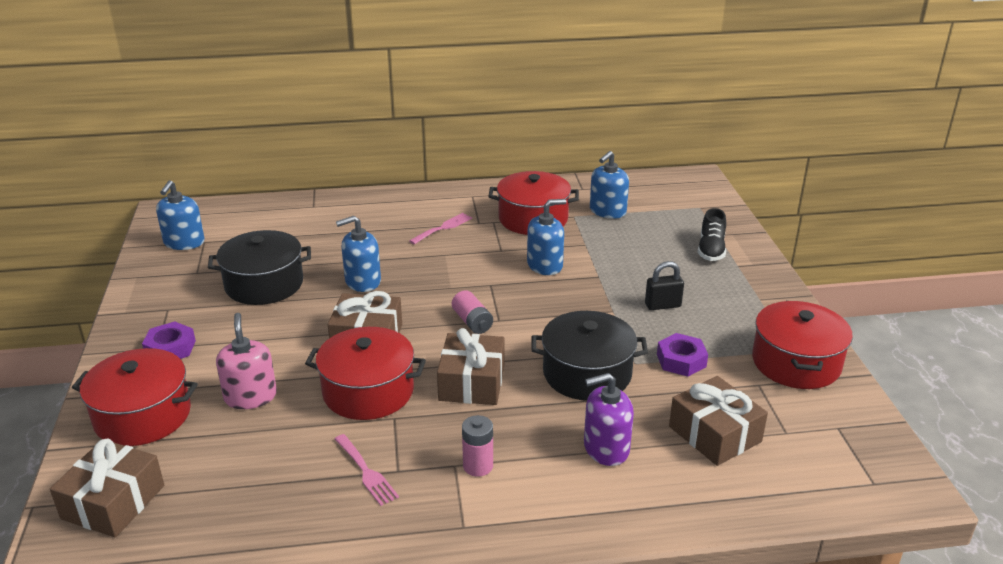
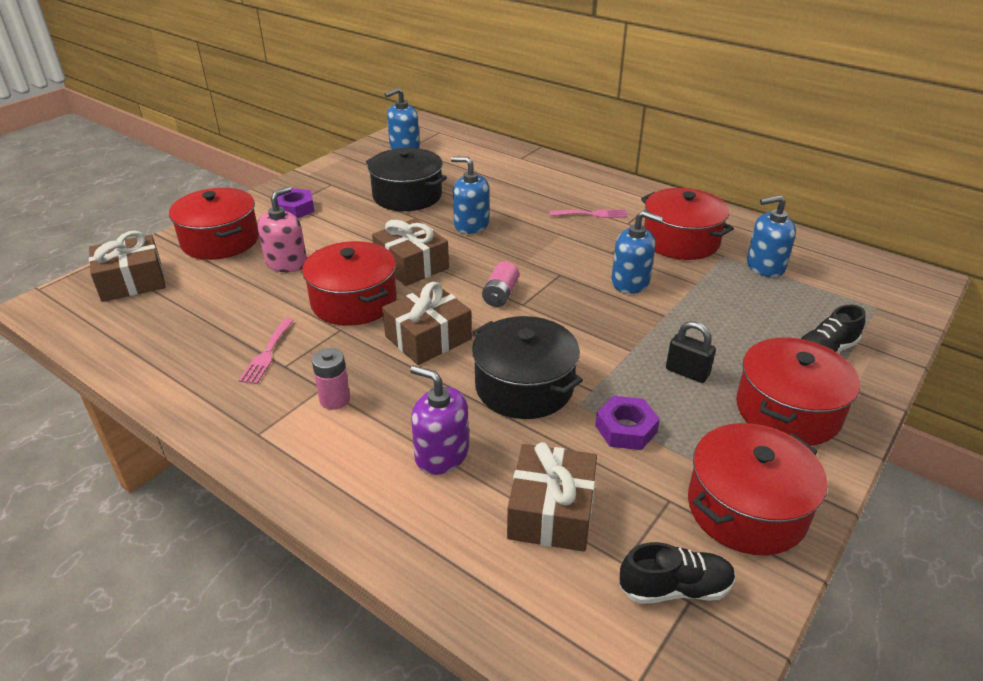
camera: 45 degrees right, 5 degrees up
(741, 296) = (787, 410): none -> red pot
(824, 427) = (675, 588): none -> black shoe

